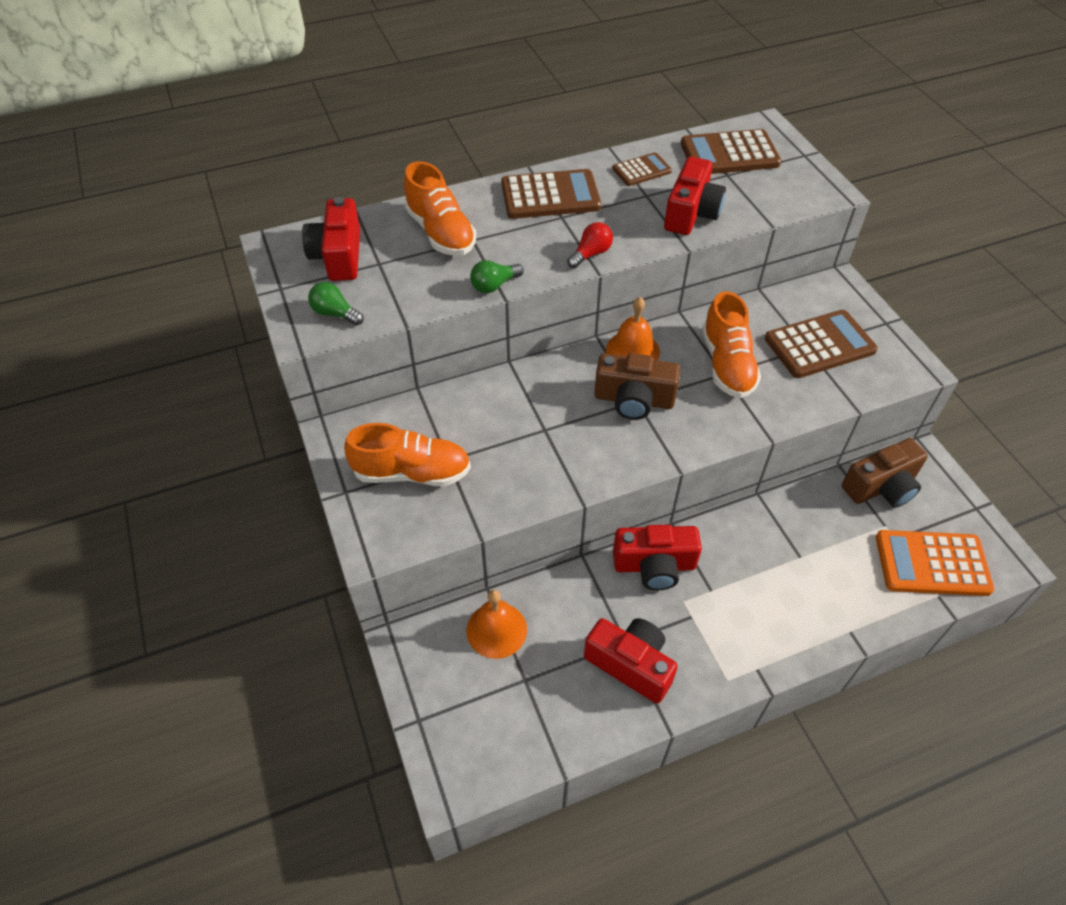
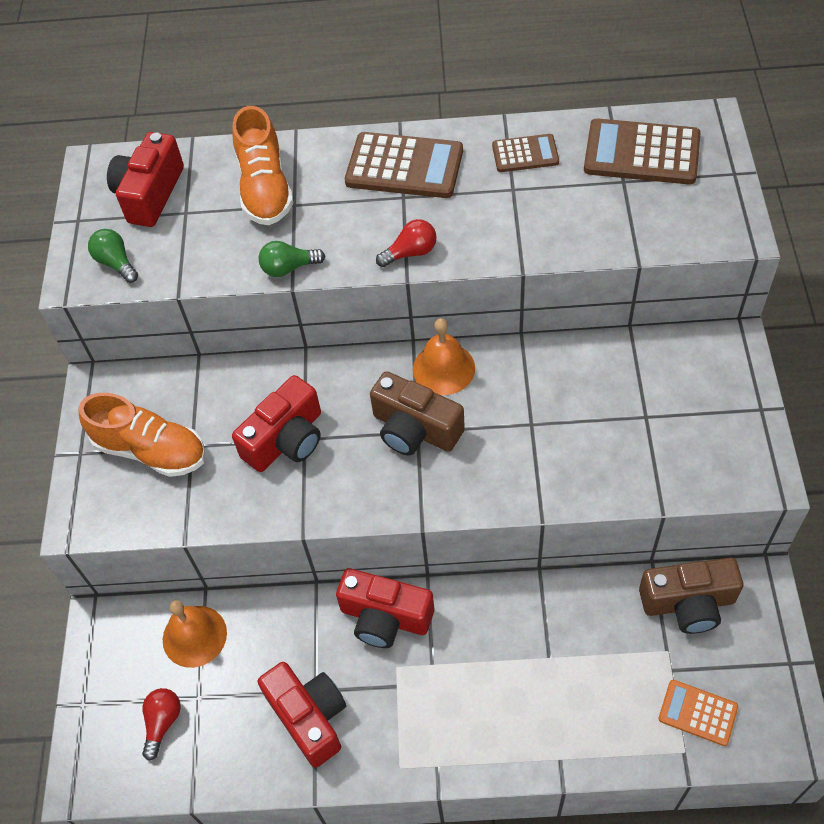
camera: 25 degrees right, 5 degrees up
(502, 711) = (163, 722): none -> red light bulb
(691, 213) = (552, 225): red camera -> red camera (286, 439)
(727, 364) = (540, 413): orange shoe -> none
(819, 345) = (663, 417): brown calculator -> none
(932, 563) = (698, 713): orange calculator -> orange calculator, size x0.57

